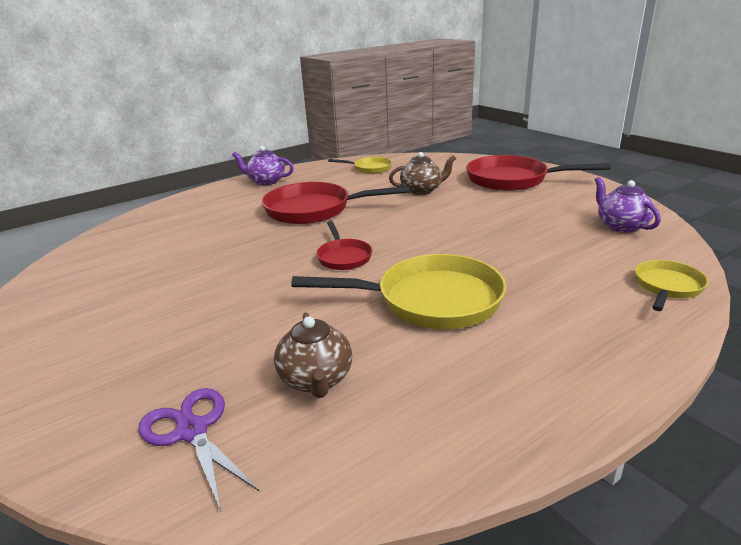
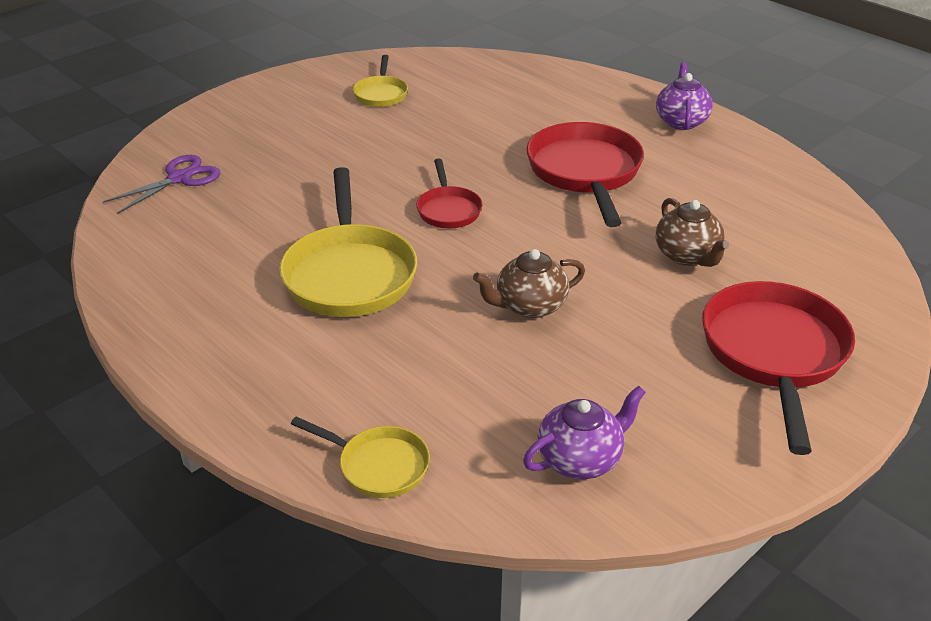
camera: 80 degrees right, 10 degrees up
(316, 380) = (227, 221): brown teapot -> brown teapot (529, 306)
(343, 257) = (448, 210): red pan -> red pan turned 75 degrees counterclockwise
(370, 168) = (775, 200): yellow pan -> yellow pan (381, 94)

